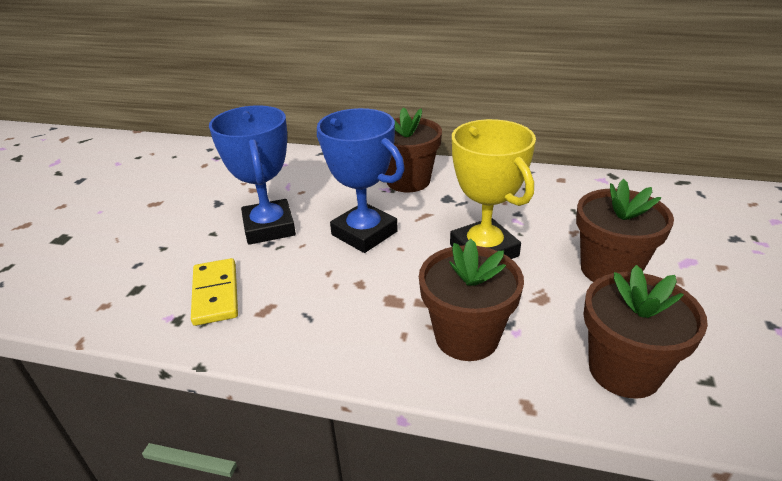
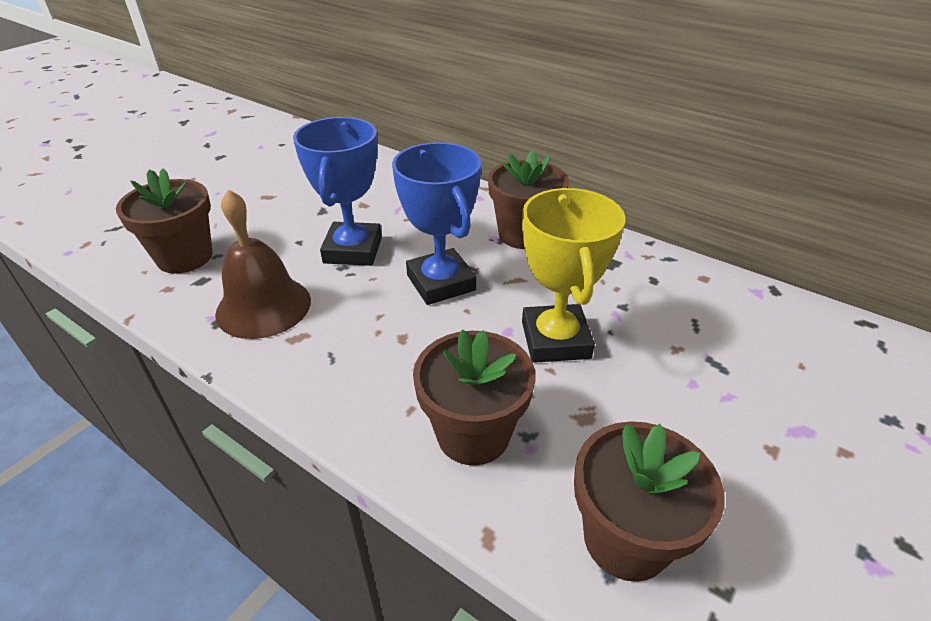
camera: 20 degrees right, 5 degrees up
(215, 294) = (263, 306): yellow domino -> brown bell
(609, 269) = (690, 409): brown flower pot -> brown flower pot (185, 257)

